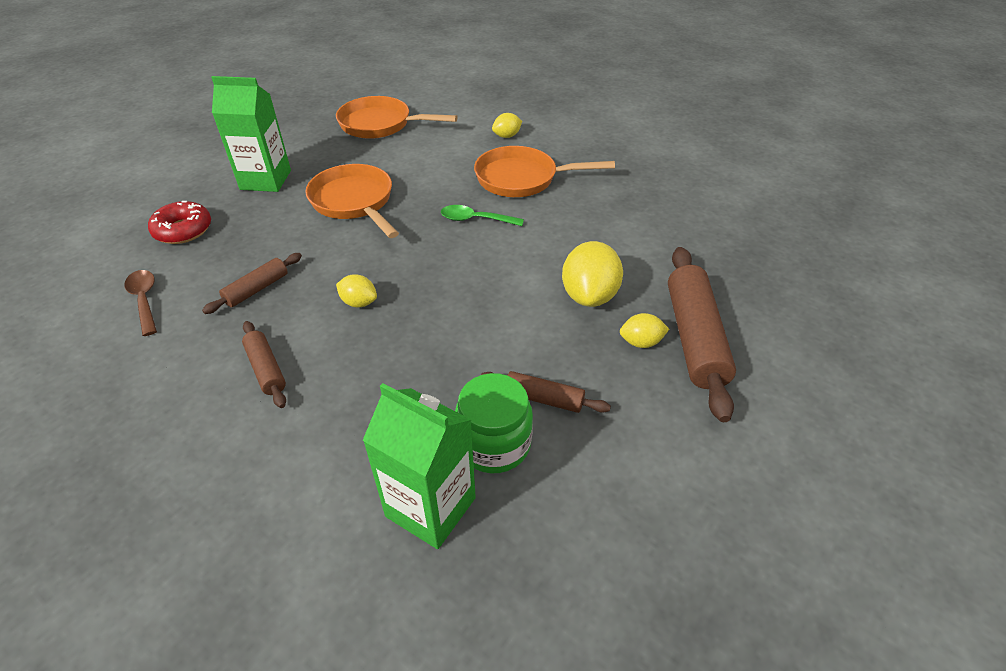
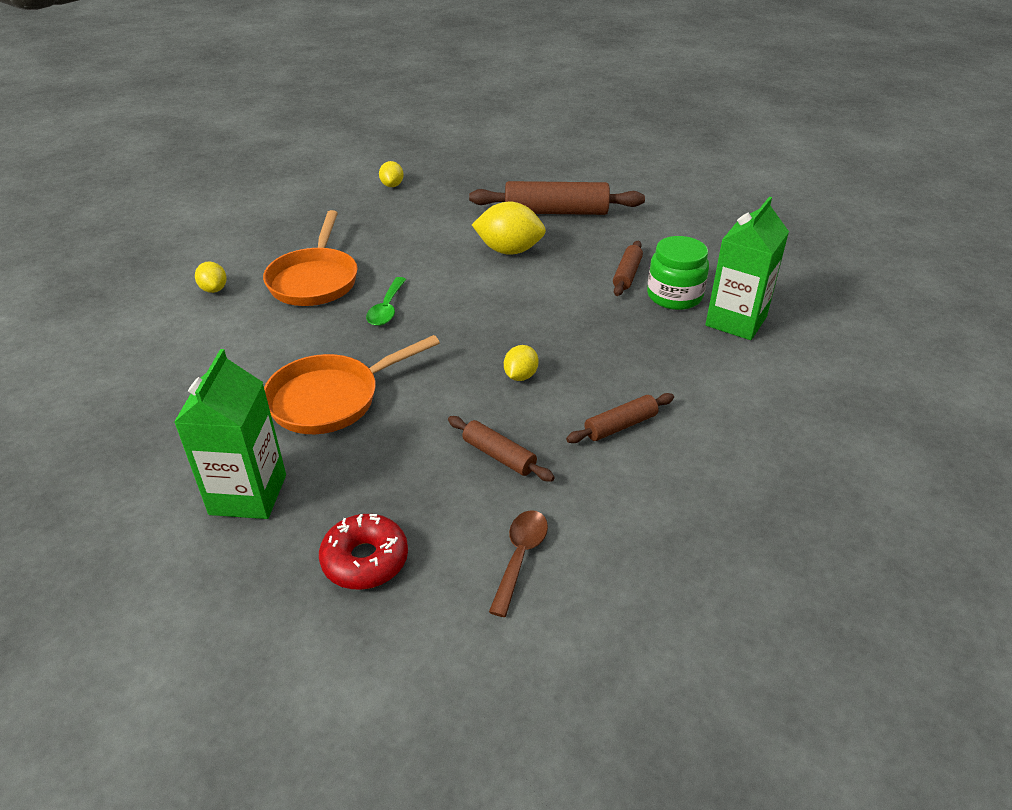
camera: 90 degrees left, 5 degrees down
(145, 300) = (520, 557): brown spoon -> brown spoon turned 135 degrees clockwise
(380, 124) = (127, 395): orange pan -> none
(641, 342) = (562, 232): yellow lemon -> yellow lemon (392, 185)

